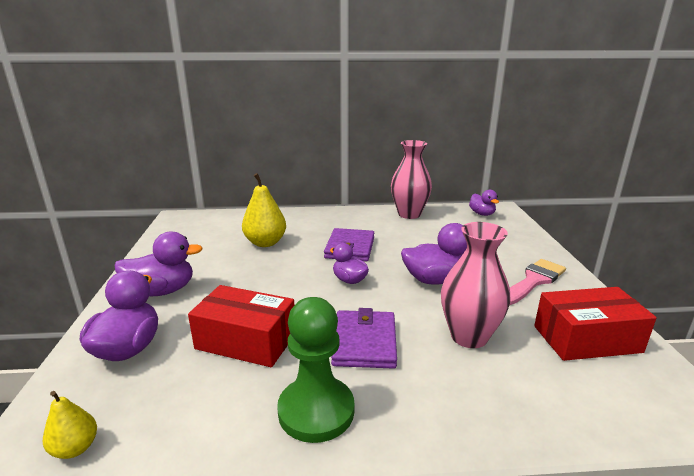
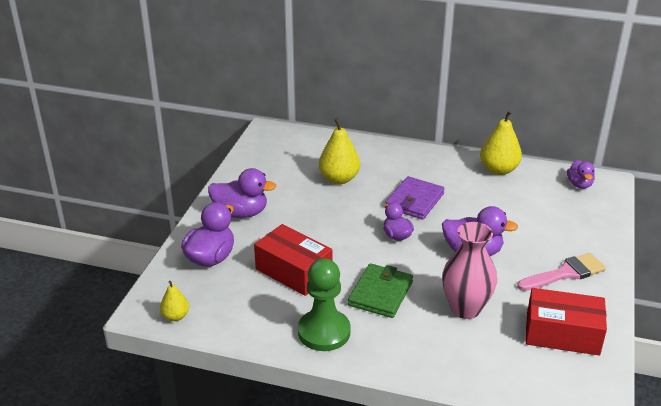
camera: 20 degrees right, 10 degrees up
(364, 342) = (380, 293): purple wallet -> green wallet
(409, 214) = (498, 170): pink vase -> yellow pear

